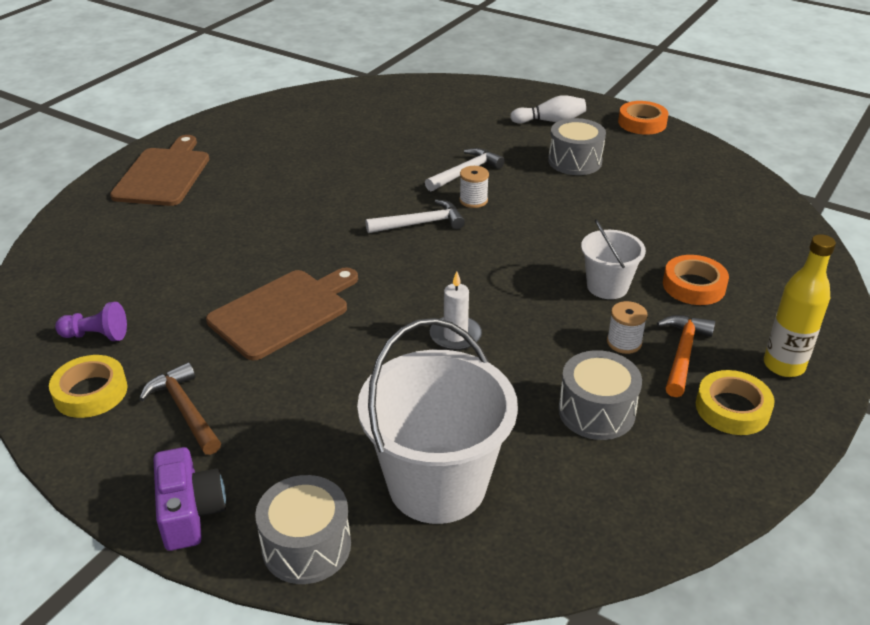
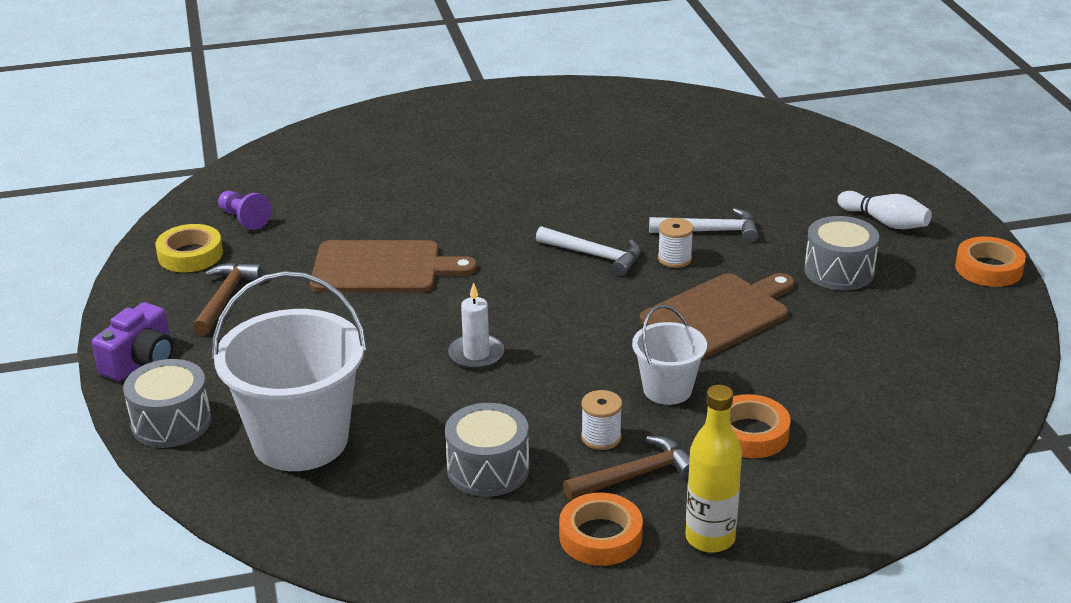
camera: 45 degrees right, 5 degrees down
(164, 175) = (456, 119): brown cutting board -> brown cutting board (719, 315)
(683, 354) = (635, 475): orange hammer -> brown hammer
(732, 408) = (600, 536): yellow tape -> orange tape

